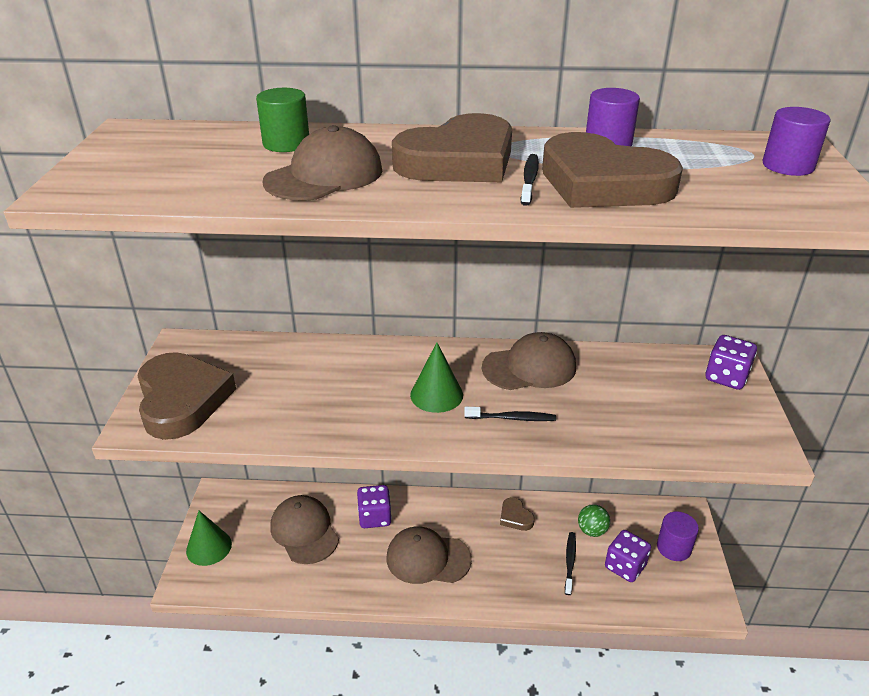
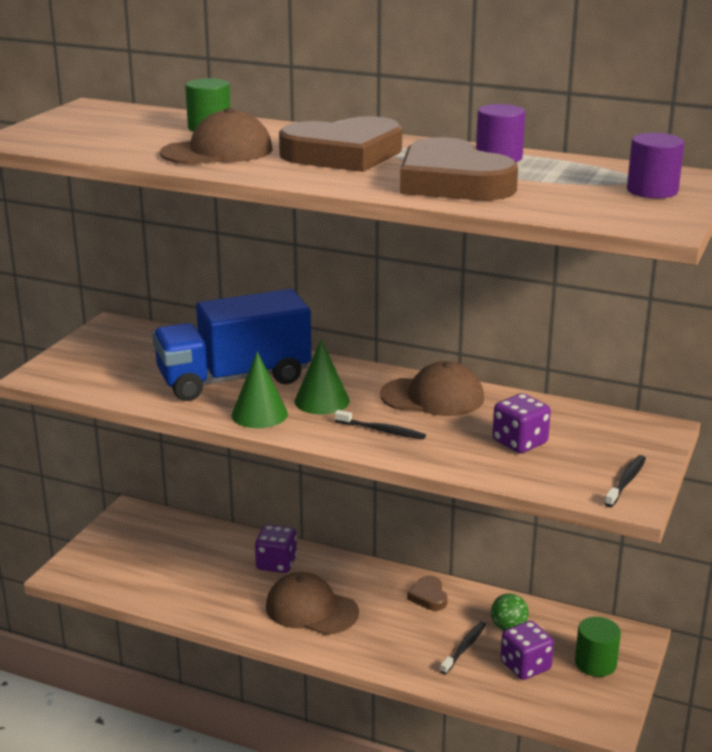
camera: 20 degrees right, 10 degrees down
(182, 400) = (87, 364): brown heart -> none
(209, 547) = (99, 551): green cone -> green cone (259, 414)
(304, 531) = (198, 559): brown cap -> none
(339, 386) = (234, 379): none -> blue truck
(529, 180) = (389, 173): black toothbrush -> black toothbrush (626, 481)
(673, 547) = (595, 663): purple cylinder -> green cylinder
(726, 377) = (640, 440): purple dice -> purple dice (520, 442)

